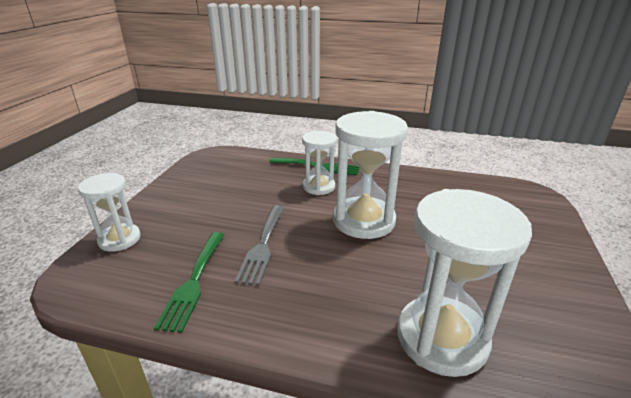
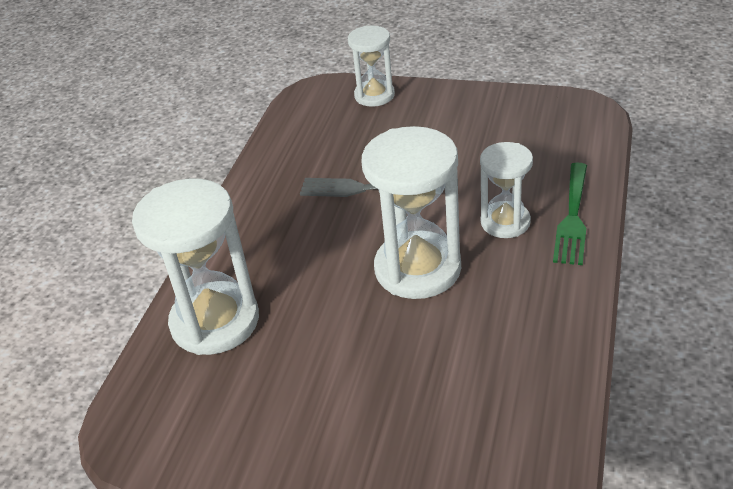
camera: 95 degrees right, 10 degrees up
(194, 281) = (309, 155): green fork -> none

